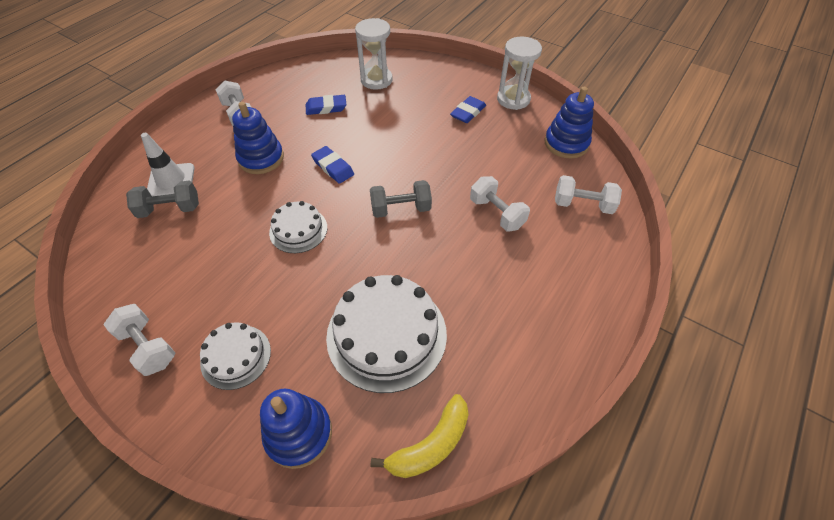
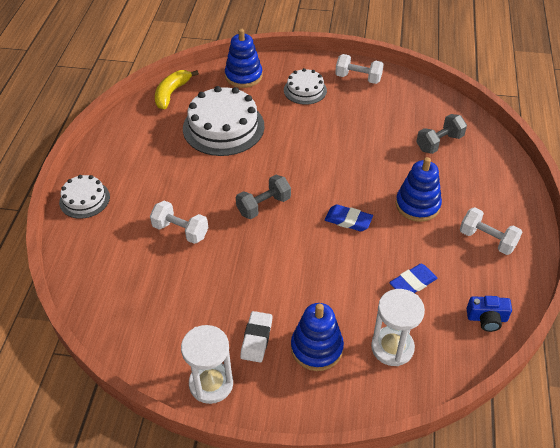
camera: 155 degrees right, 5 degrees down
(171, 180) = (466, 161): white traffic cone -> none
(298, 230) = (331, 163): white cake -> white cake (84, 199)
(299, 74) = (487, 318): none -> blue camera
(468, 112) = (256, 338): blue eraser -> white eraser
(566, 143) = (131, 336): blue stacking toy -> blue stacking toy (316, 348)
(582, 205) = (104, 267): white dumbbell -> none

